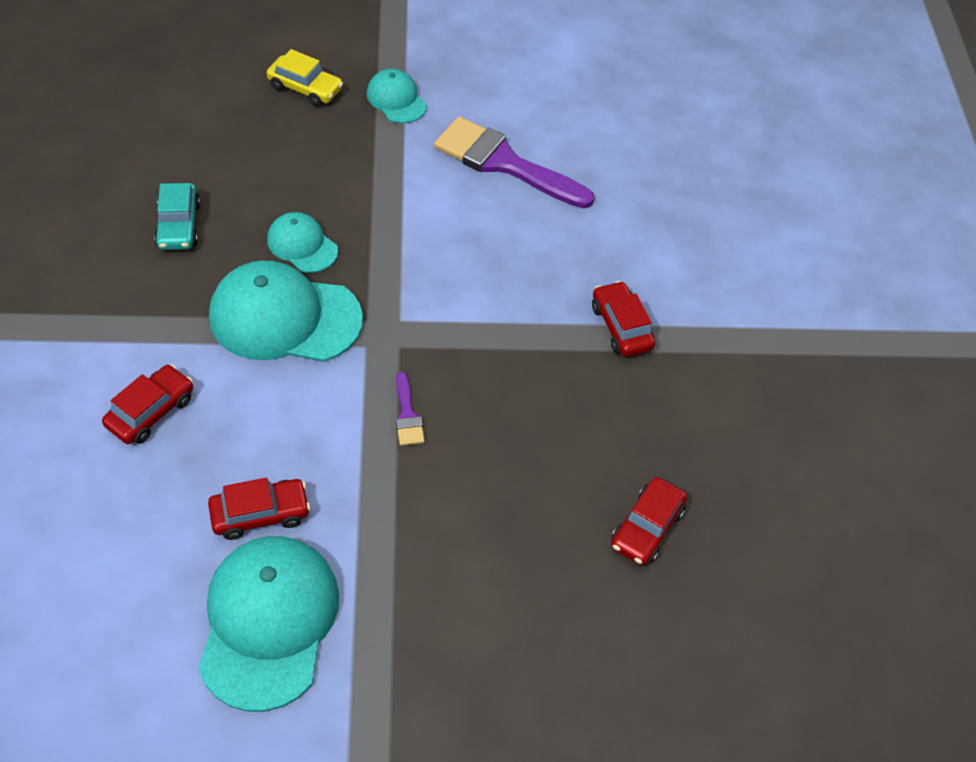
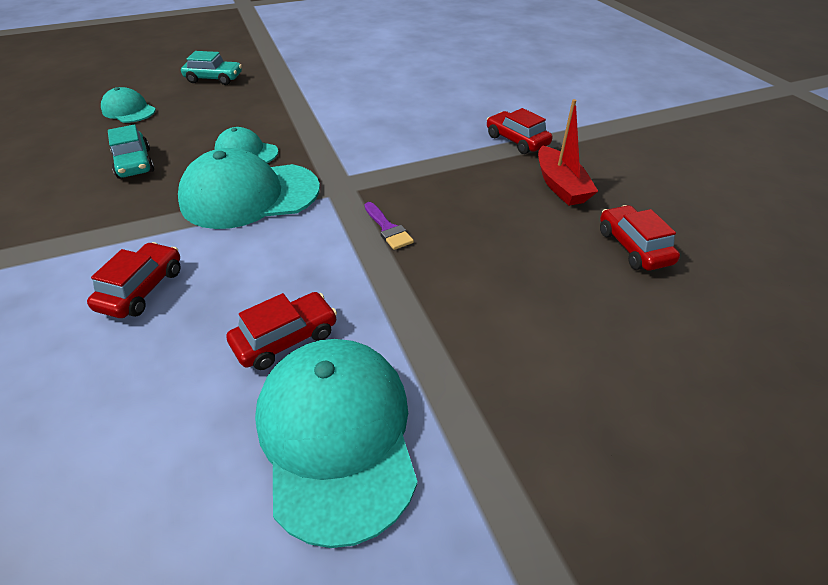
camera: 15 degrees left, 10 degrees down
(305, 88) = (214, 79): yellow car -> turquoise car
(396, 99) = (284, 72): turquoise cap -> turquoise cap (129, 110)
(503, 163) = (377, 84): purple brush -> none
(626, 417) = (560, 186): none -> red boat
(646, 528) = (633, 247): red car -> red car turned 150 degrees clockwise

